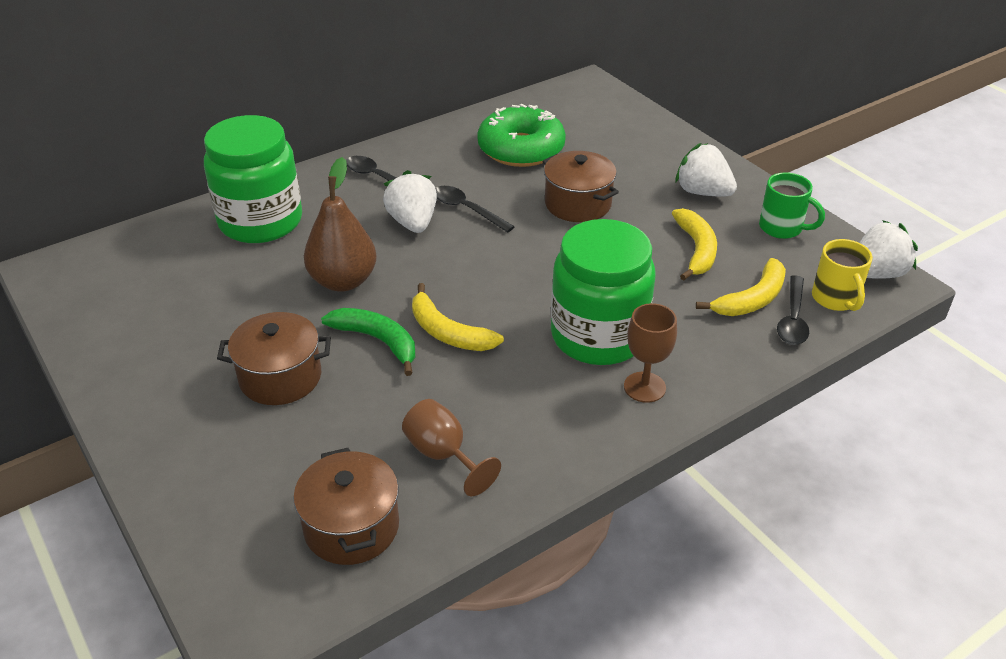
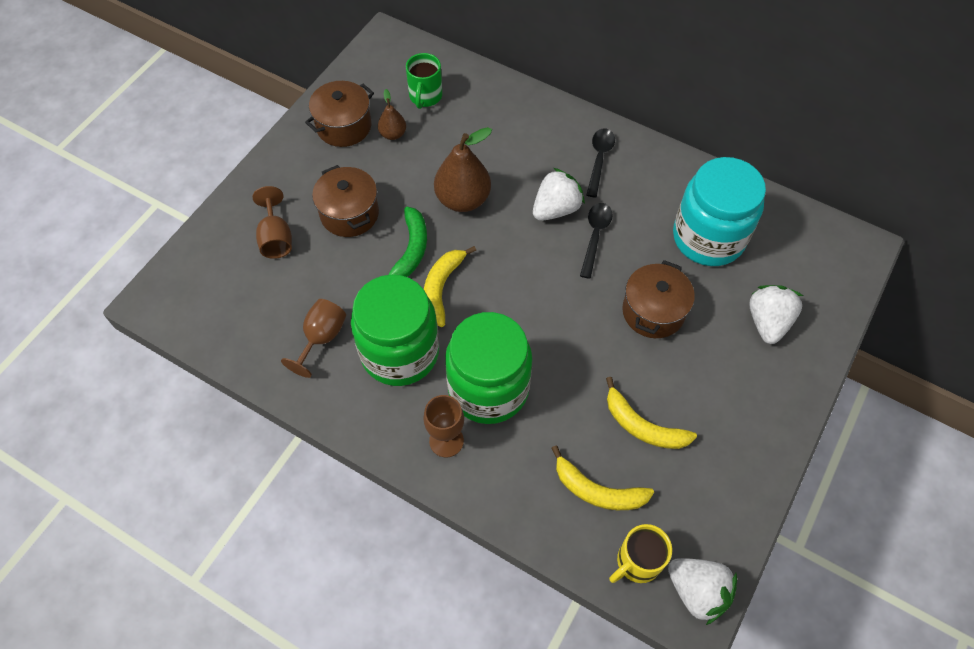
camera: 65 degrees right, 20 degrees up
(198, 307) = (393, 134): none -> brown pear
(257, 457) = (276, 238): none -> brown goblet
(261, 221) = (500, 118): green jar -> green jar (400, 352)
(351, 527) = (242, 315): brown pot -> brown pot (344, 126)
(521, 149) = (708, 238): green donut -> turquoise jar
(696, 250) = (642, 426): yellow banana -> yellow banana turned 60 degrees clockwise
(702, 192) = (736, 404): white strawberry -> white strawberry (767, 322)
(782, 228) = (721, 489): green mug -> green mug (425, 96)
(792, 319) = (587, 531): black spoon -> none

